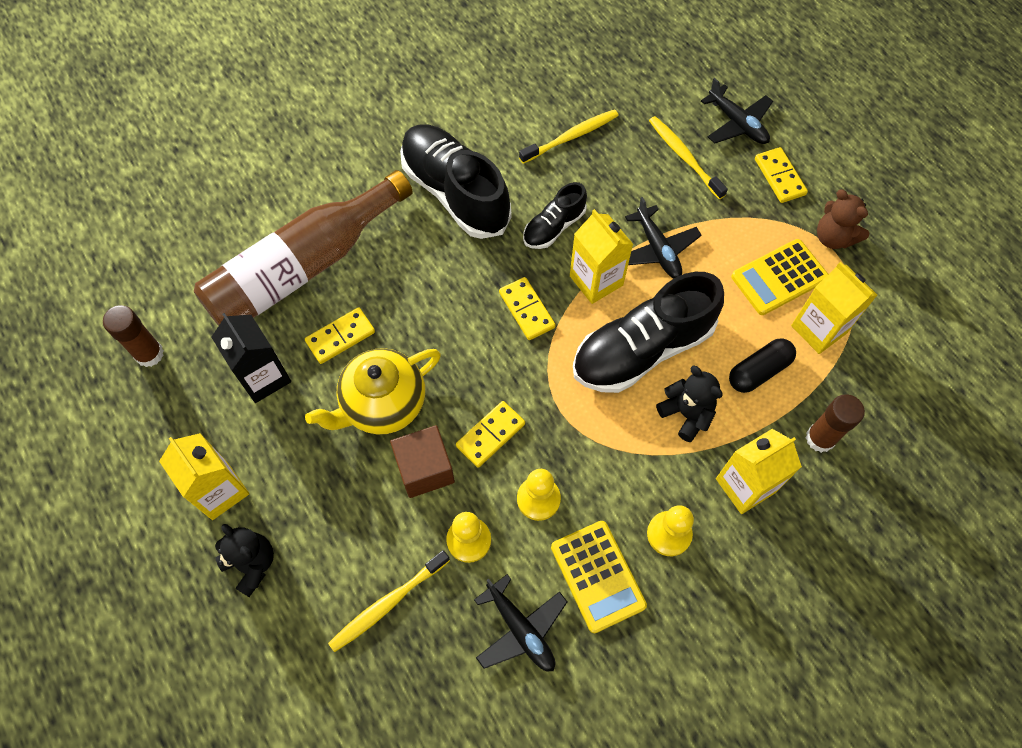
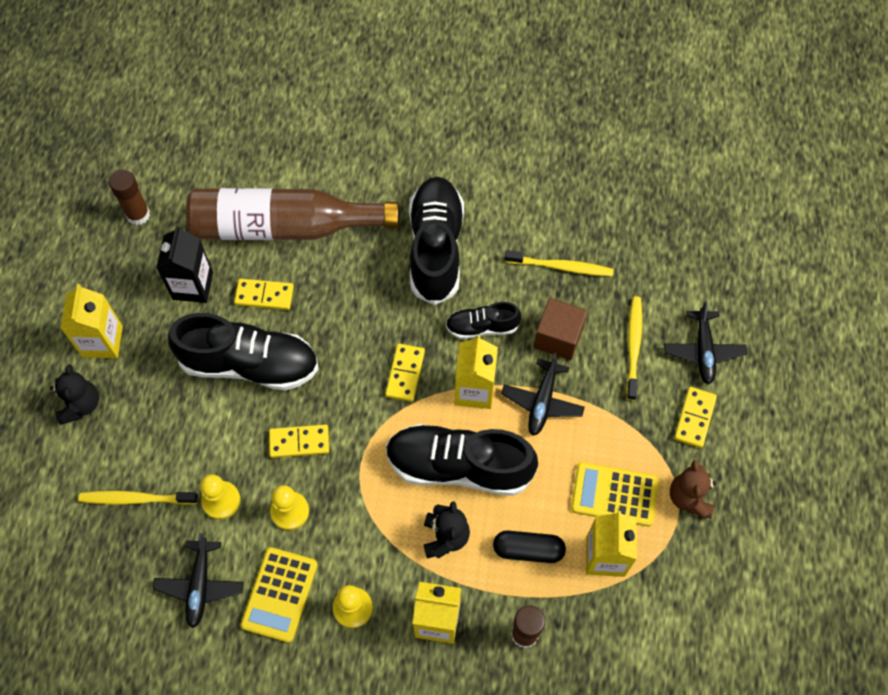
camera: 40 degrees right, 0 degrees up
(382, 404) = (249, 364): yellow teapot -> black shoe
(425, 469) = (236, 430): brown cube -> brown cube (558, 337)

